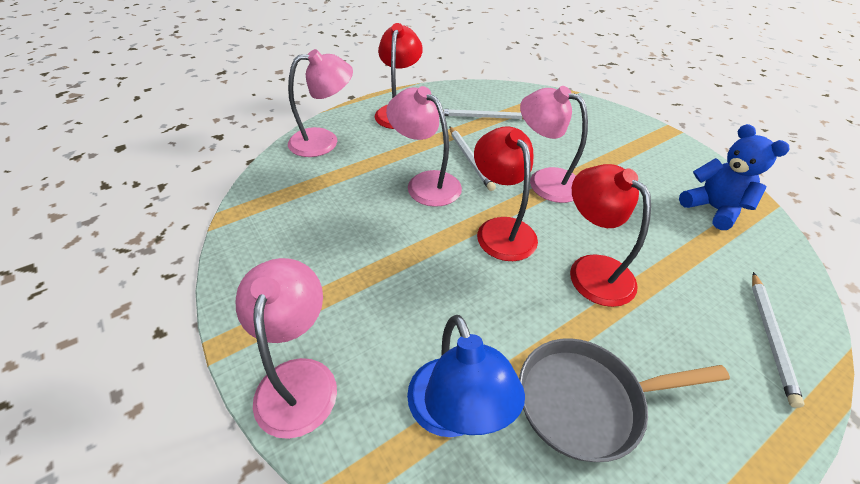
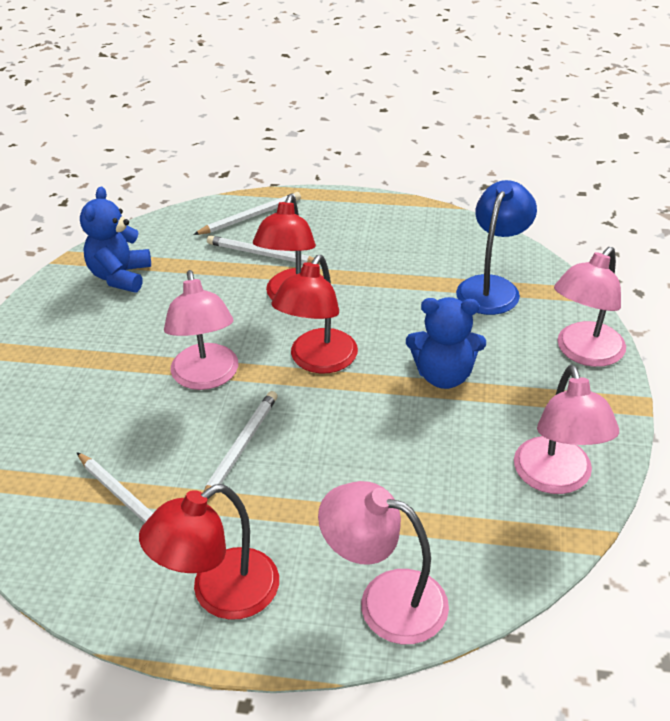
camera: 135 degrees left, 5 degrees down
(404, 272) = (444, 376): none -> blue teddy bear
(425, 183) = (327, 448): pink lamp -> pink lamp (556, 479)
(586, 401) = (405, 253): grey pan -> none
(681, 297) = (262, 254): none -> white pencil

